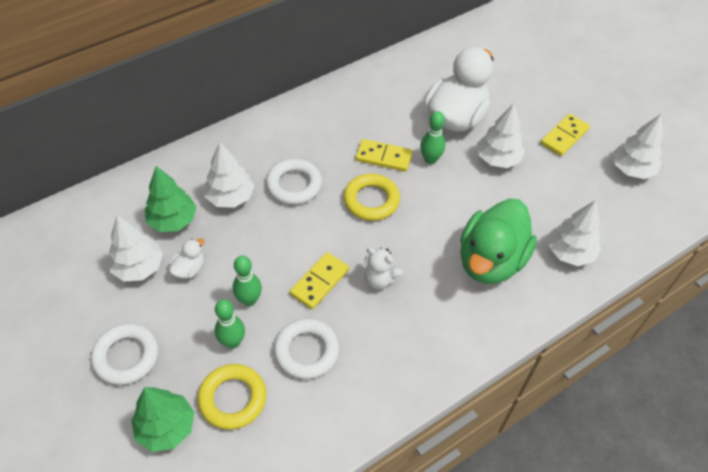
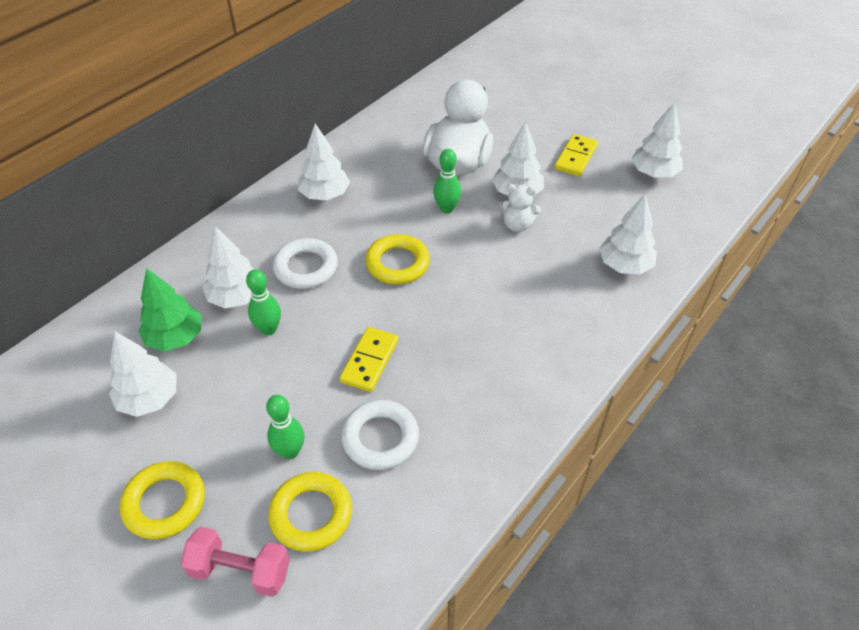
camera: 15 degrees left, 5 degrees down
(126, 356) = (165, 503): white ring -> yellow ring
(166, 427) = (240, 570): green tree -> pink dumbbell
(189, 269) = (212, 385): white duck -> none
(249, 300) = (294, 400): green bowling pin -> green bowling pin (269, 329)
(330, 121) = (325, 195): none -> white tree
(379, 279) = (435, 341): white teddy bear -> white teddy bear (517, 225)
(383, 157) = (396, 218): yellow domino -> none
(490, 261) = (547, 293): green duck -> none

